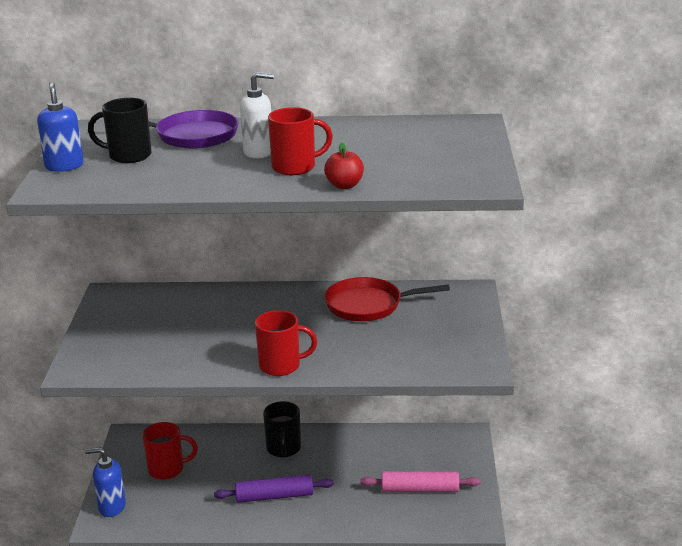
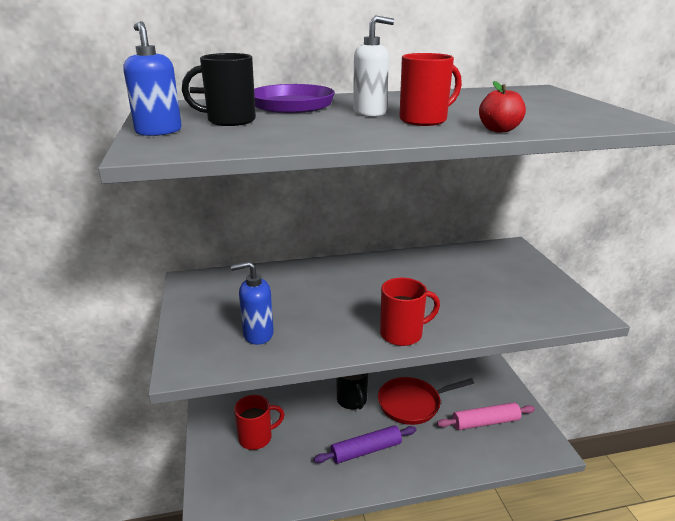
camera: 15 degrees left, 0 degrees up
(111, 507) = (215, 490): blue soap dispenser -> blue soap dispenser (258, 334)
(368, 305) = (438, 267): red pan -> red pan (412, 404)

